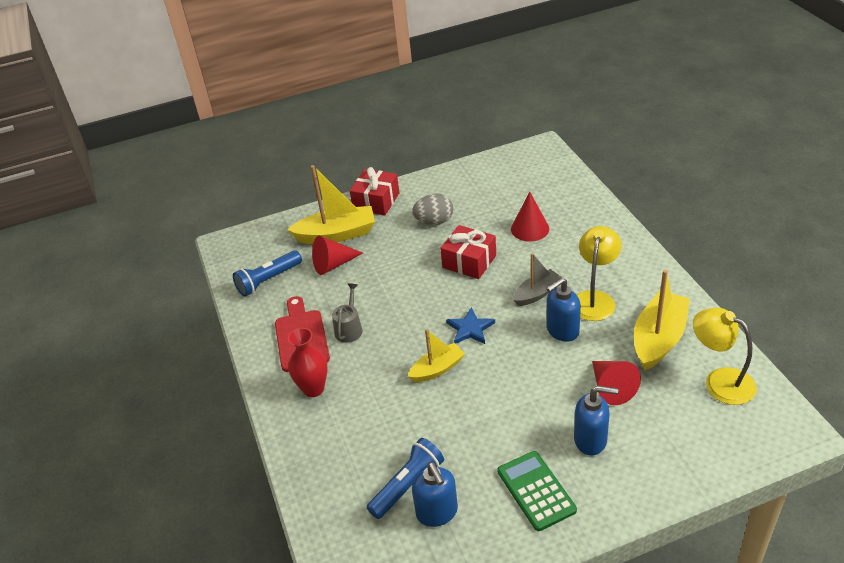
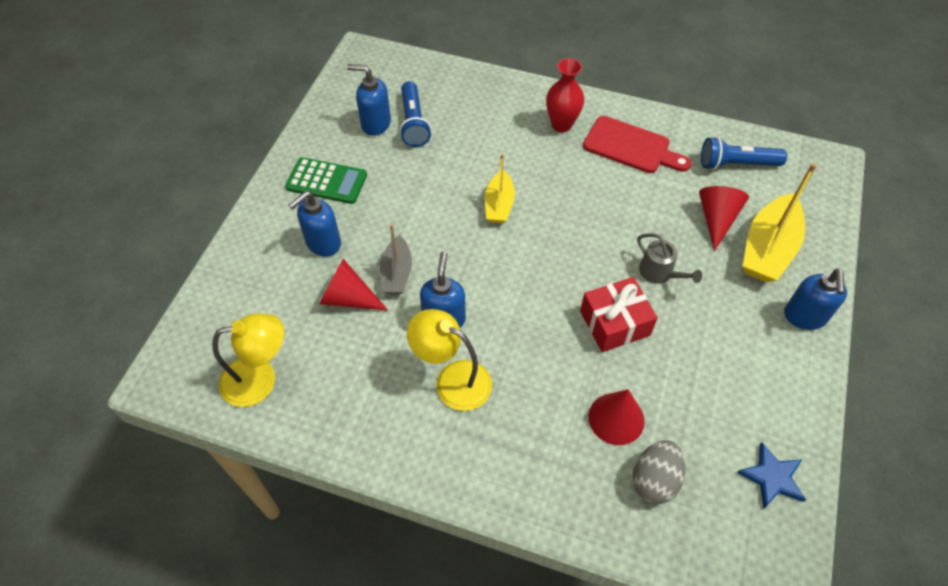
camera: 125 degrees right, 15 degrees up
(268, 280) = (736, 164): blue flashlight -> blue flashlight turned 90 degrees counterclockwise
(349, 329) = (609, 180): grey watering can -> grey watering can (659, 273)
(376, 201) = (804, 317): red gift -> blue soap dispenser
(434, 221) = (715, 342): grey egg -> grey egg (654, 480)
(470, 328) = (520, 257): blue star -> blue star (772, 477)
(537, 293) = (510, 340): grey boat -> grey boat (396, 273)
(594, 299) = (452, 380): yellow lamp -> yellow lamp turned 150 degrees clockwise
(659, 339) = (351, 382): yellow boat -> none

